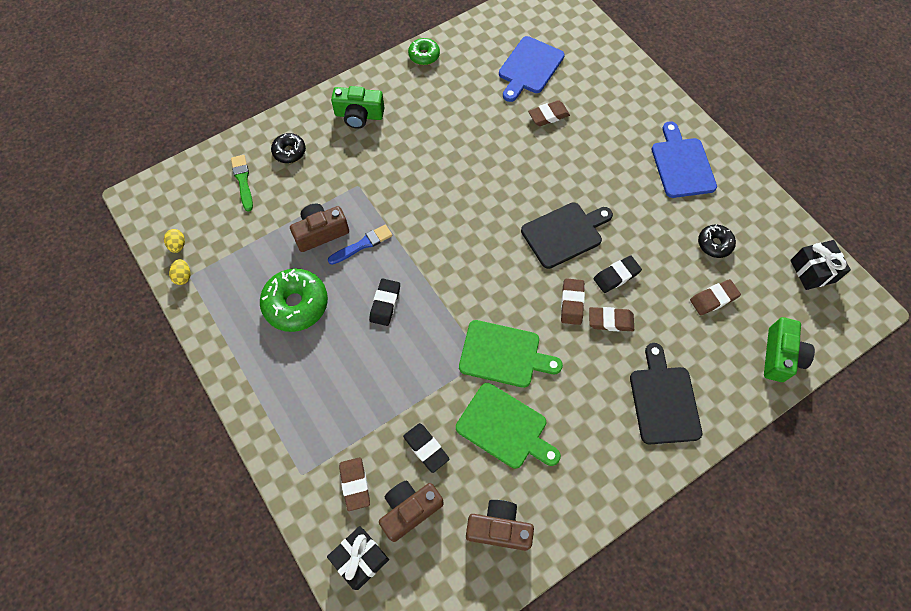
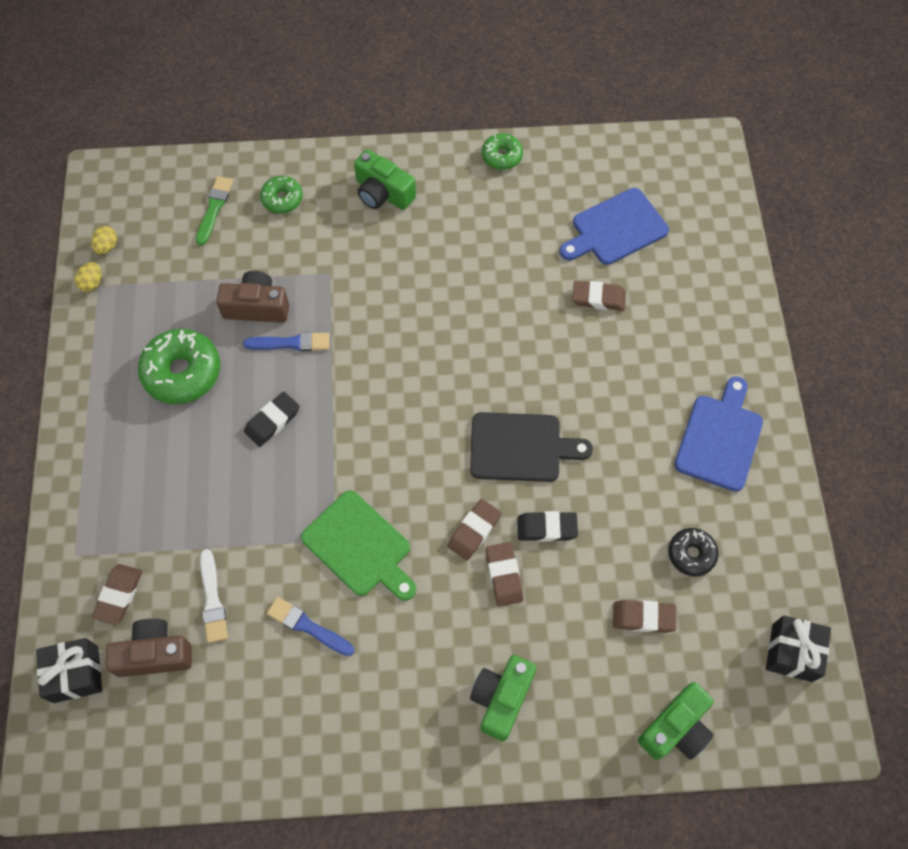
camera: 30 degrees right, 0 degrees up
(289, 152) = (282, 199): black donut -> green donut
(426, 448) = (212, 600): black eraser -> white brush
(498, 528) = (230, 727): brown camera -> none
(505, 428) = (308, 626): green cutting board -> blue brush
(610, 321) = (504, 575): brown eraser -> brown eraser turned 45 degrees clockwise
(663, 400) = (501, 698): black cutting board -> green camera

